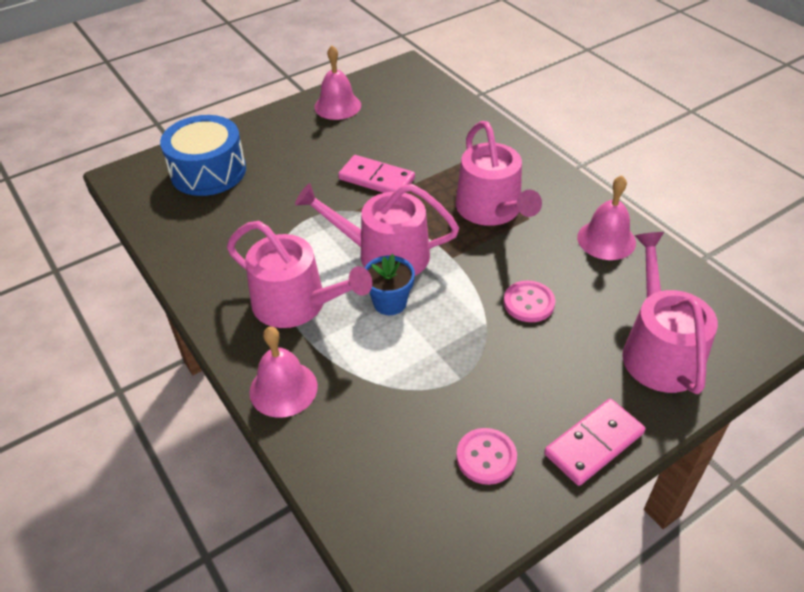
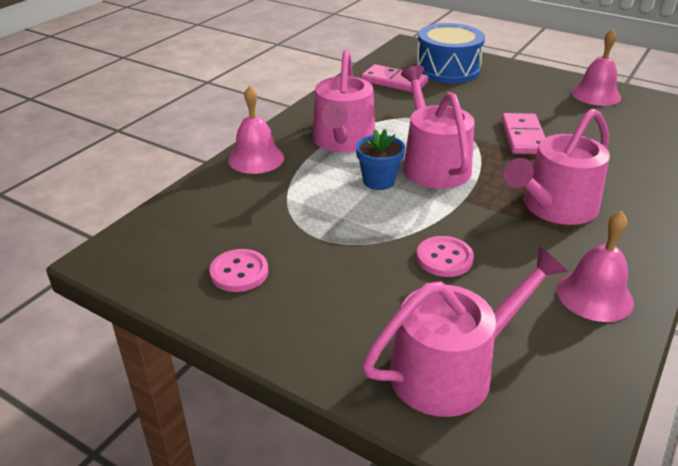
camera: 65 degrees right, 10 degrees down
(594, 444) = (288, 339): pink domino -> pink domino (394, 82)

